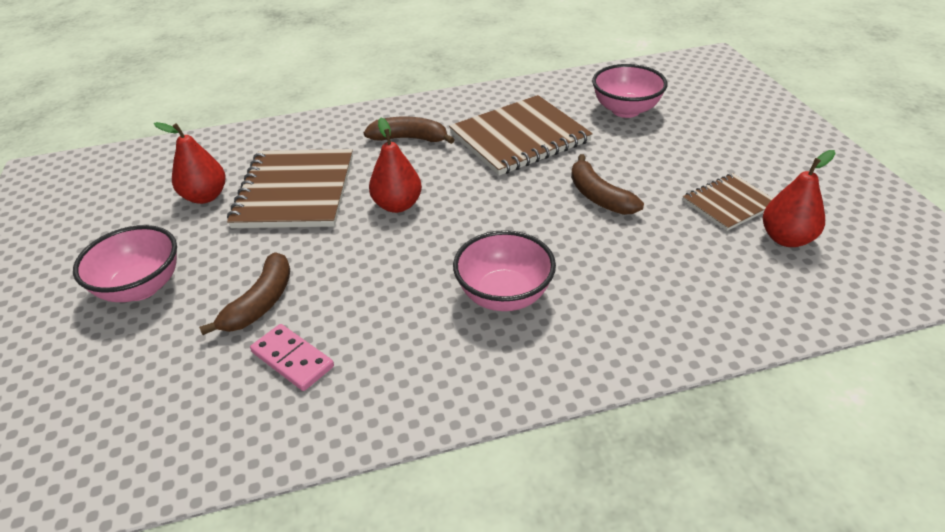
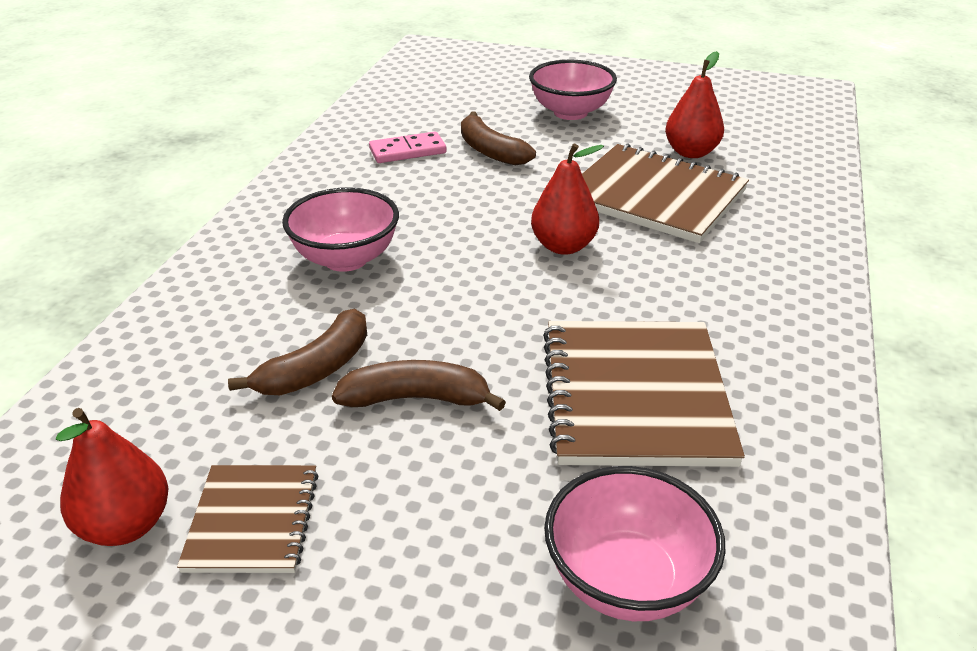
camera: 120 degrees right, 5 degrees down
(409, 138) = (715, 298): brown banana -> brown banana (316, 369)

